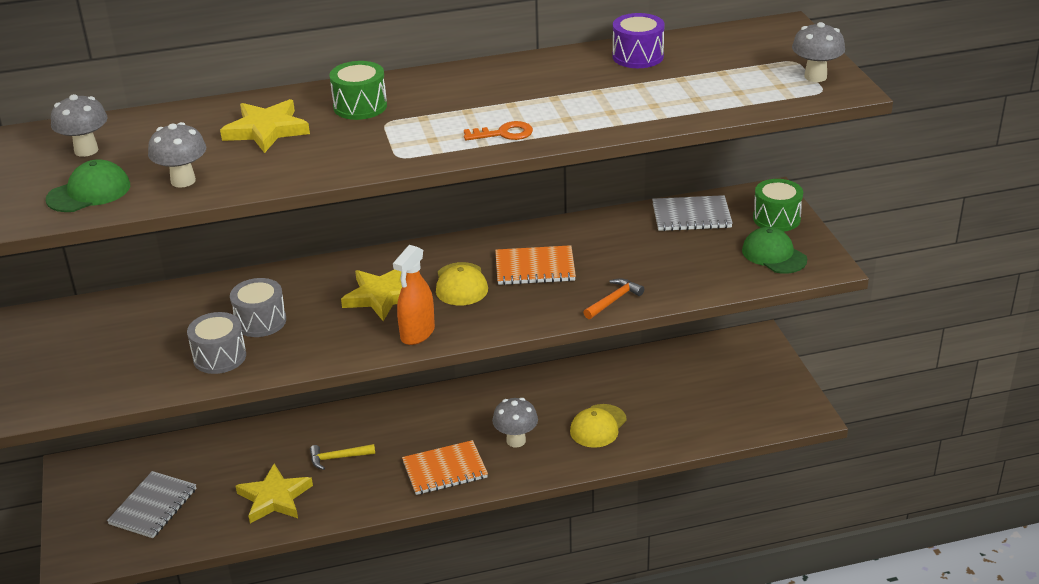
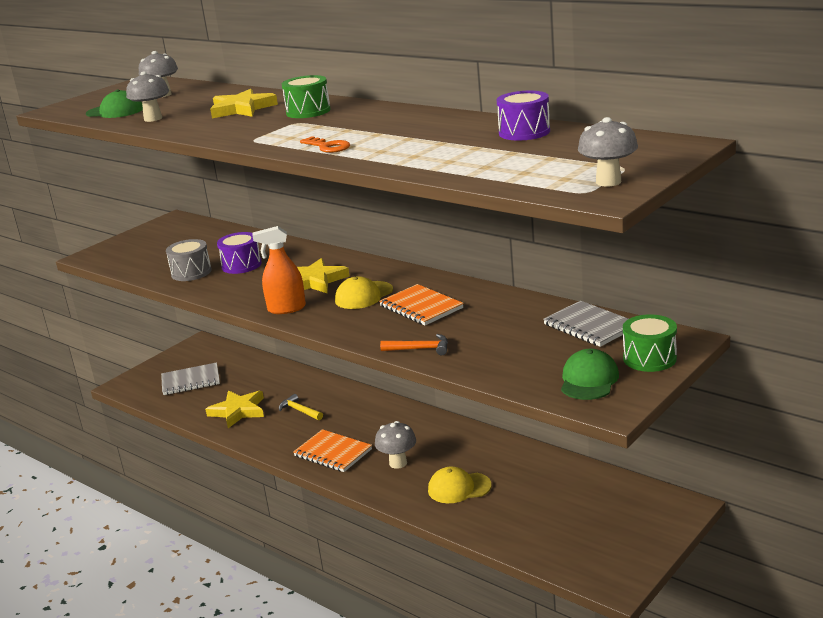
camera: 55 degrees right, 10 degrees down
(260, 321) = (241, 265): grey drum -> purple drum

